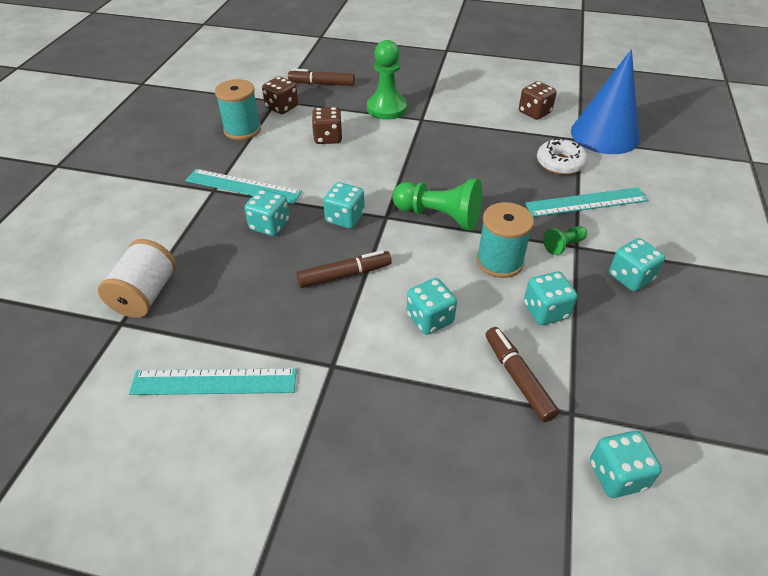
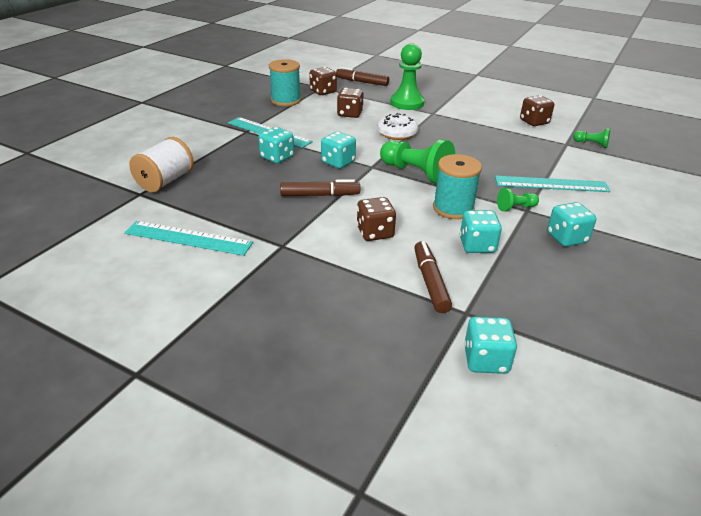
camera: 15 degrees right, 10 degrees down
(430, 319) = (375, 233): turquoise dice -> brown dice
(560, 163) = (540, 156): white donut -> white donut (397, 133)
(604, 135) = (591, 144): blue cone -> green pawn

